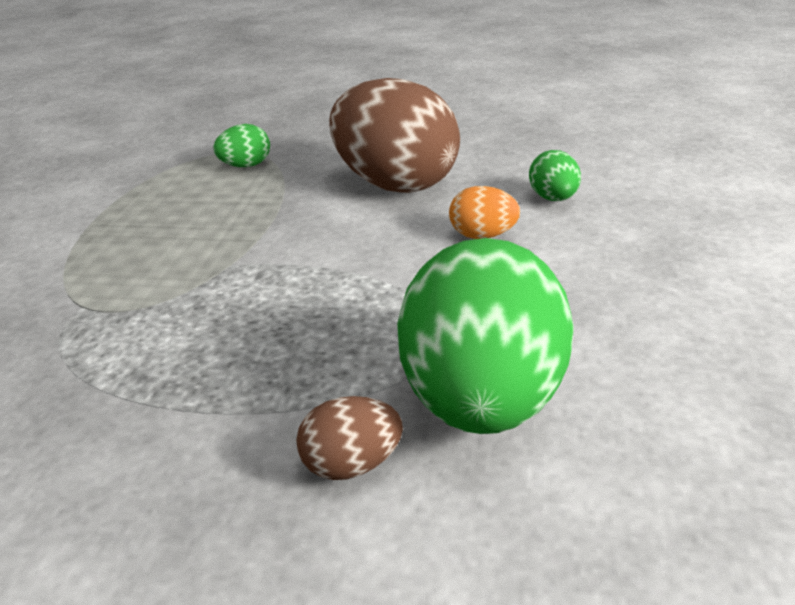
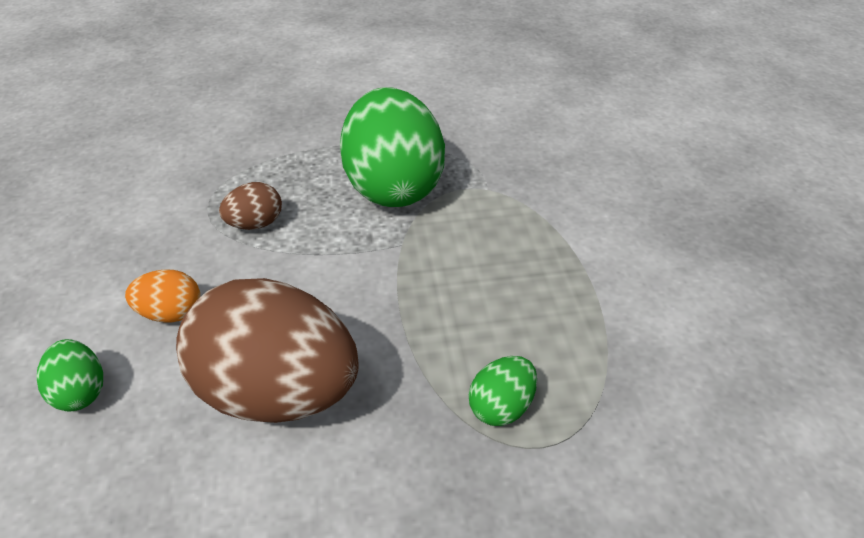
camera: 160 degrees right, 10 degrees up
(352, 464) = (249, 134): brown egg -> brown egg (255, 224)
(483, 401) = (180, 171): green egg -> green egg (393, 187)

